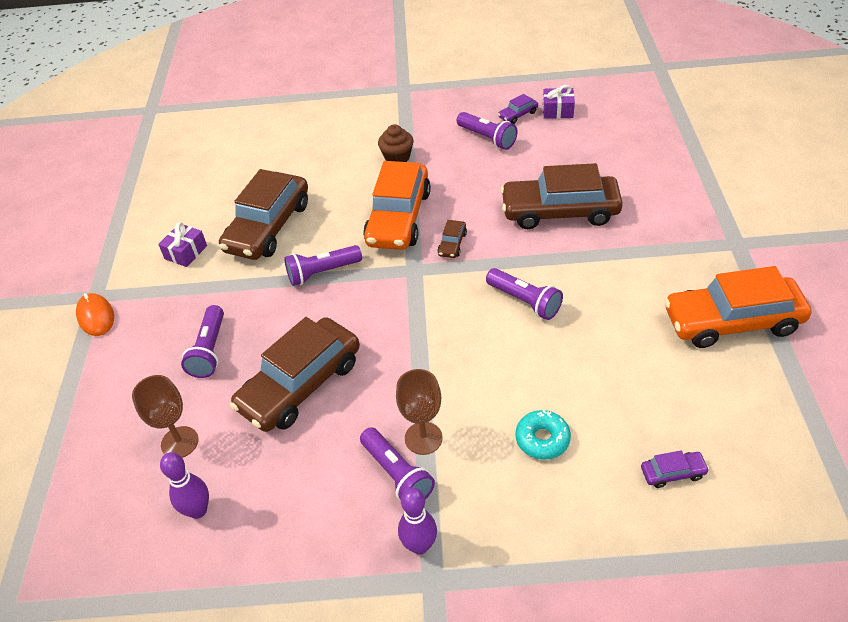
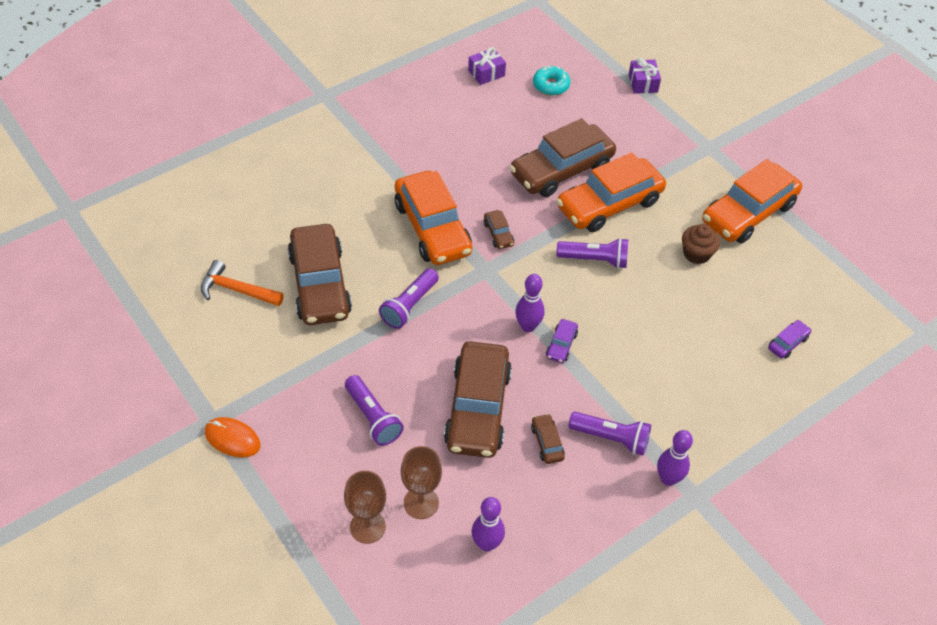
camera: 40 degrees left, 5 degrees up
(186, 252) = (262, 341): purple gift -> purple gift (643, 83)
(205, 206) = (236, 290): none -> orange hammer
(333, 446) = (547, 442): none -> brown car
(397, 157) = (381, 170): brown cupcake -> brown cupcake (696, 254)
(408, 334) = (528, 326): none -> purple bowling pin
(423, 438) = (607, 402): brown goblet -> brown goblet (367, 527)
(487, 138) = (447, 122): purple flashlight -> none
(518, 115) = (455, 88): purple car -> purple car (561, 345)
(542, 439) = (689, 361): turquoise donut -> turquoise donut (551, 85)
(582, 257) = (609, 204): none -> orange car

